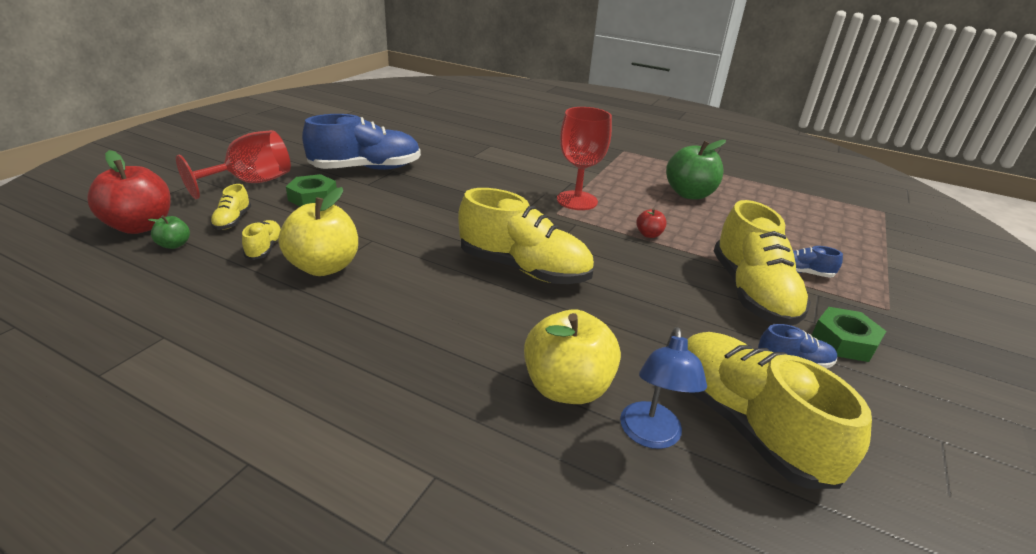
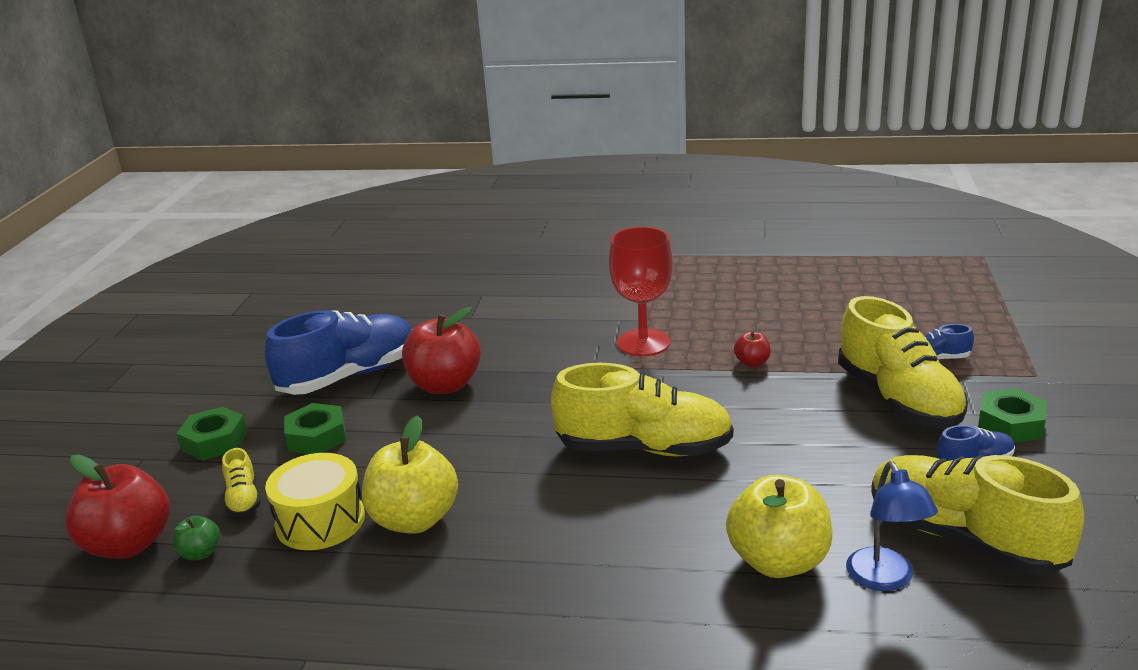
camera: 15 degrees left, 5 degrees down
(251, 183) = (214, 441): red goblet -> green nut
(265, 248) = (320, 521): yellow shoe -> yellow drum
(421, 190) = (445, 385): none -> red apple
(689, 194) = (765, 295): green apple -> none

